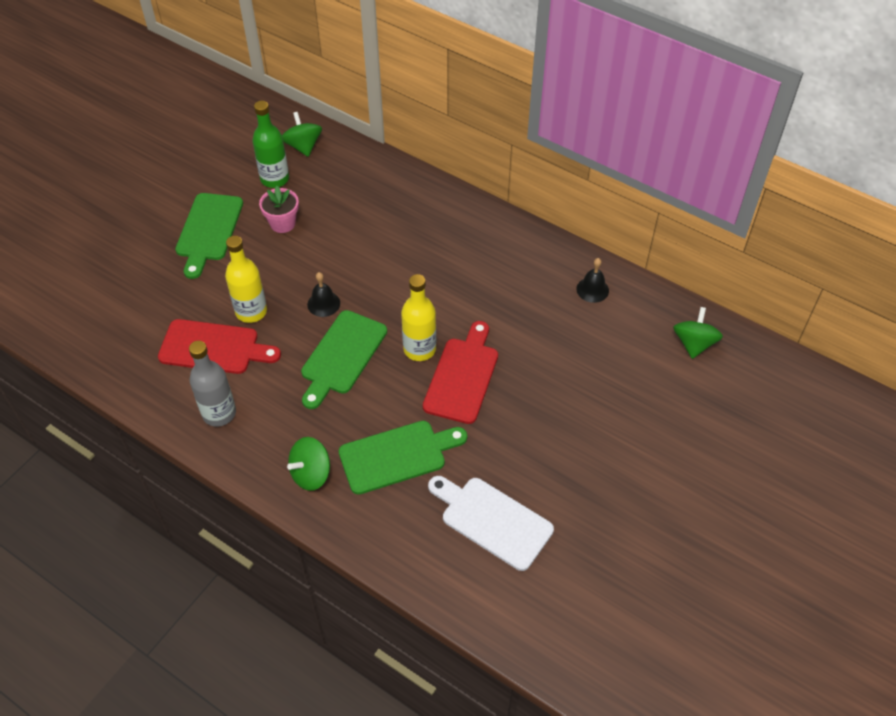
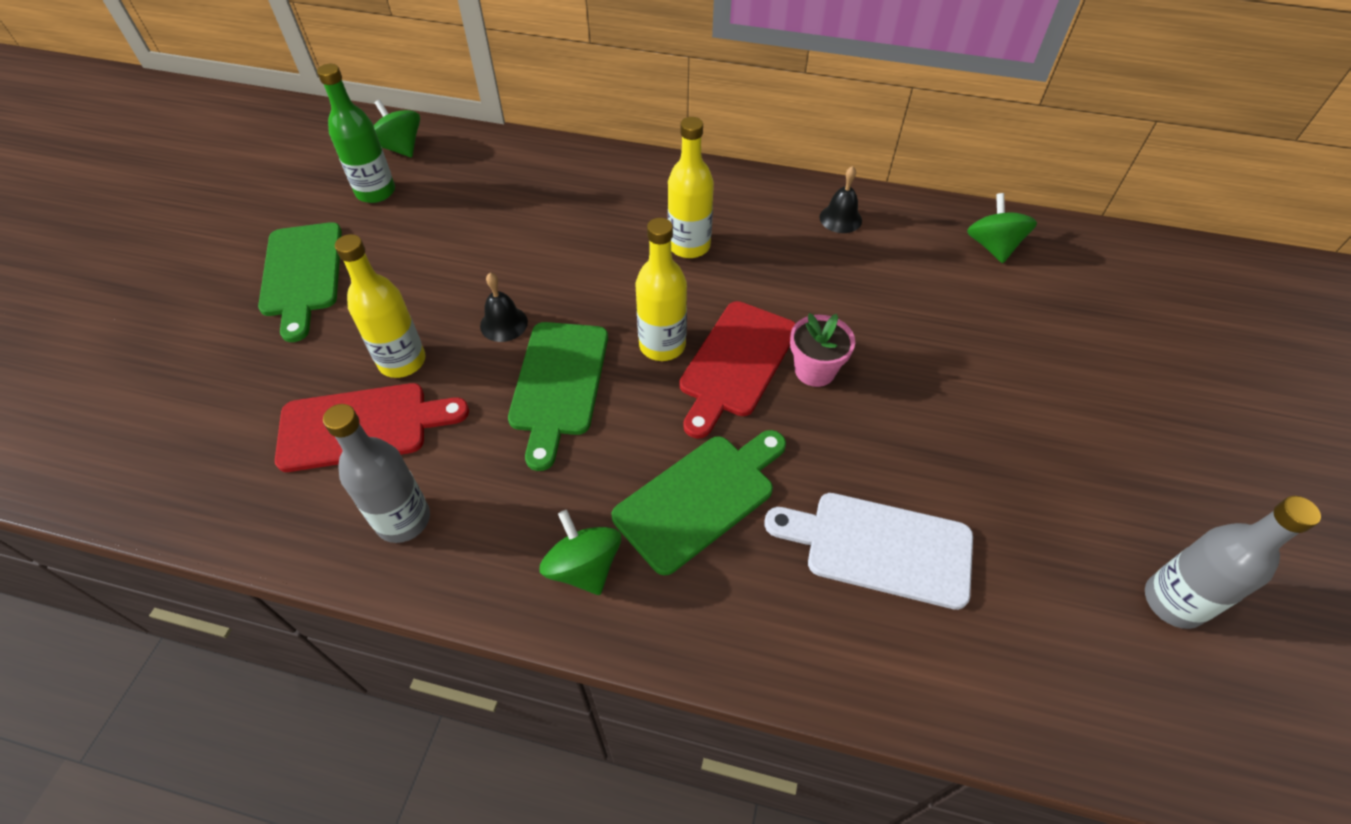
camera: 20 degrees left, 0 degrees up
(282, 223) = (406, 240): pink flower pot -> pink flower pot (815, 370)
(311, 474) = (584, 567): green spinning top -> green spinning top turned 120 degrees clockwise
(462, 376) = (736, 363): red cutting board -> red cutting board turned 150 degrees counterclockwise
(472, 281) = (689, 246): none -> yellow bottle
(657, 611) = (1173, 601): none -> grey bottle

